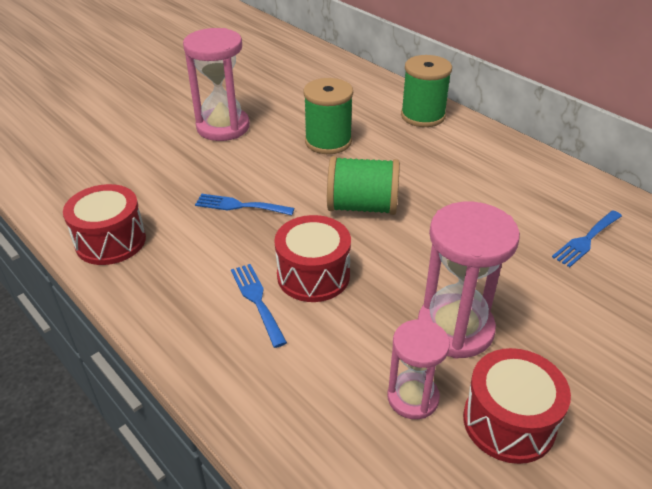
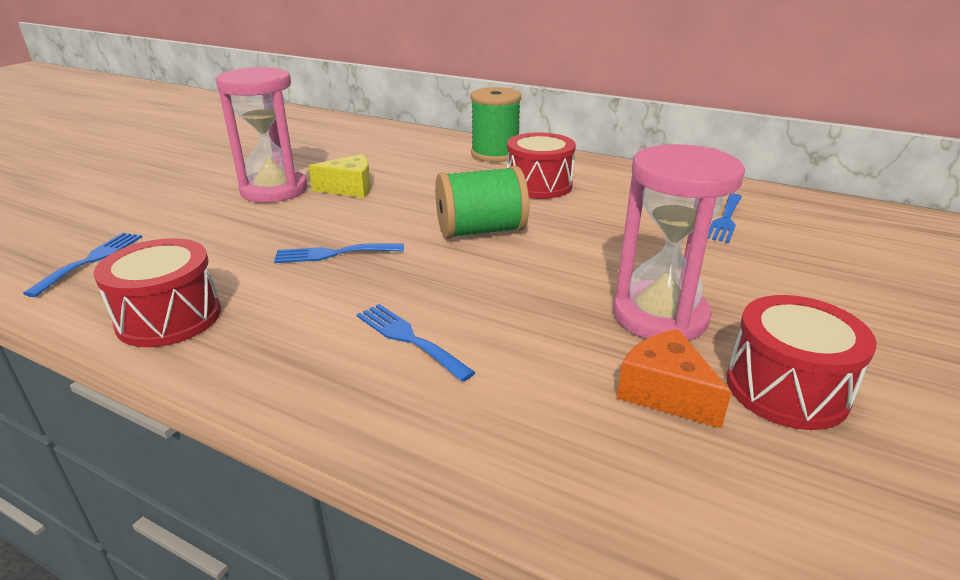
camera: 20 degrees left, 10 degrees down
(78, 175) = (92, 260): none -> blue fork
(281, 136) = (350, 188): none -> yellow cheese
(313, 275) = (464, 300): red drum -> red drum (539, 185)
(328, 141) = (407, 185): green spool -> none
(413, 398) = (665, 392): pink hourglass -> orange cheese

